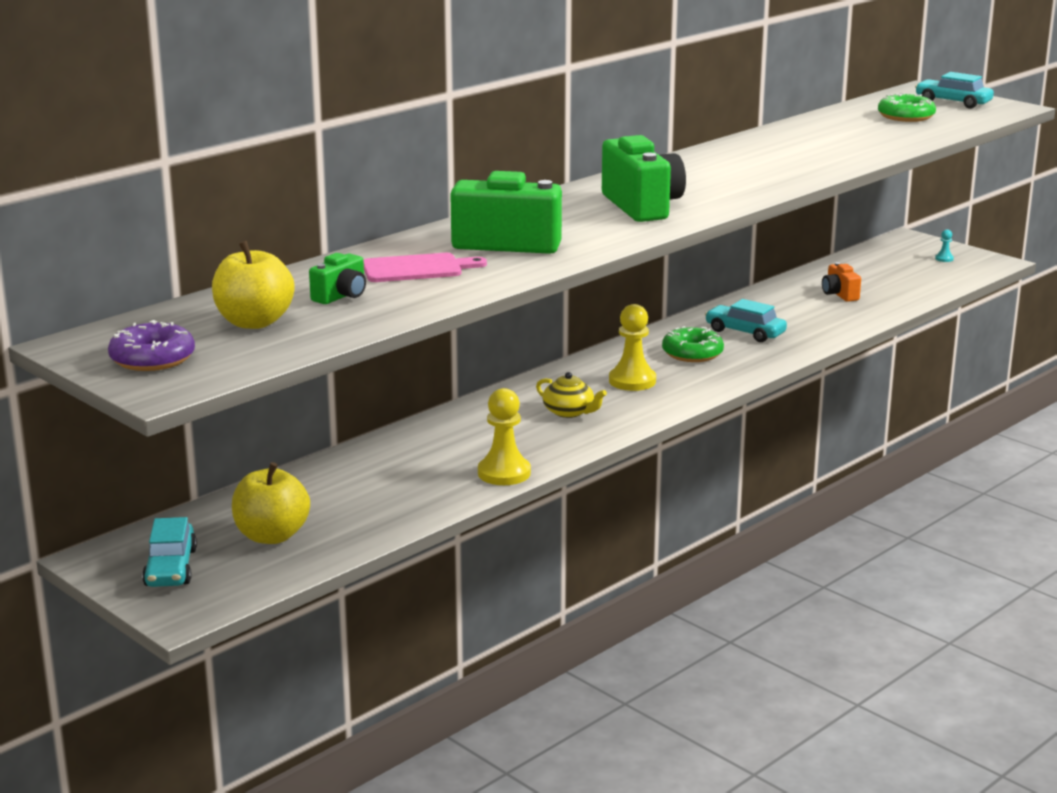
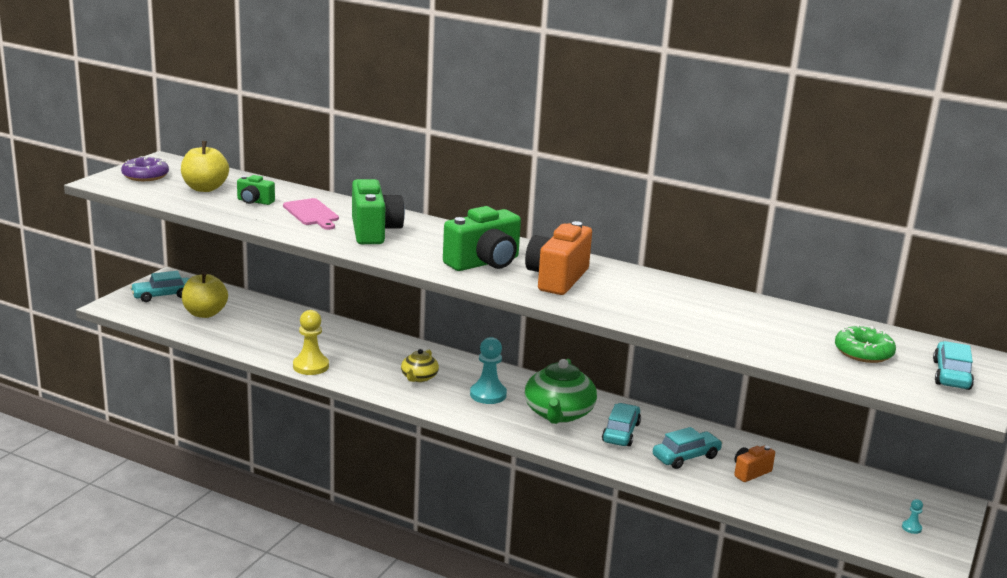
camera: 70 degrees right, 0 degrees up
(632, 381) = (488, 395): yellow pawn -> turquoise pawn
(692, 353) = (558, 413): green donut -> green teapot
(701, 184) = (557, 278): none -> orange camera
(803, 314) = (686, 457): none -> turquoise car

